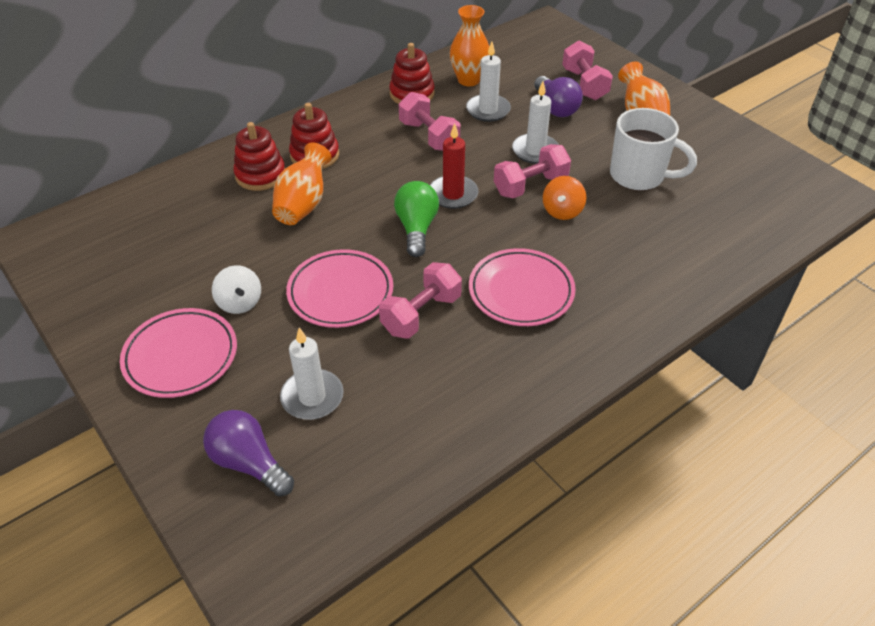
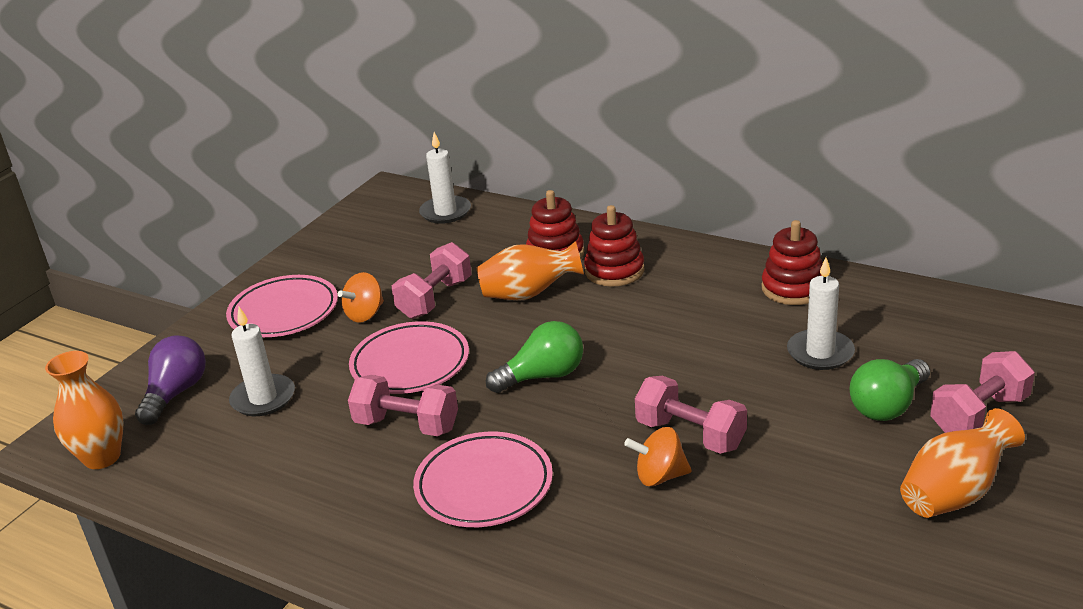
camera: 70 degrees right, 15 degrees down
(240, 303) = (365, 314): white spinning top -> orange spinning top
(429, 136) = (719, 328): pink dumbbell -> pink dumbbell (435, 299)
(453, 194) = (623, 381): red candle -> none
(469, 80) = (871, 317): orange vase -> orange vase (102, 457)
(535, 151) = (768, 417): white candle -> white candle (445, 212)
(555, 108) = (888, 406): purple light bulb -> green light bulb
(639, 176) = (799, 528): white mug -> none

